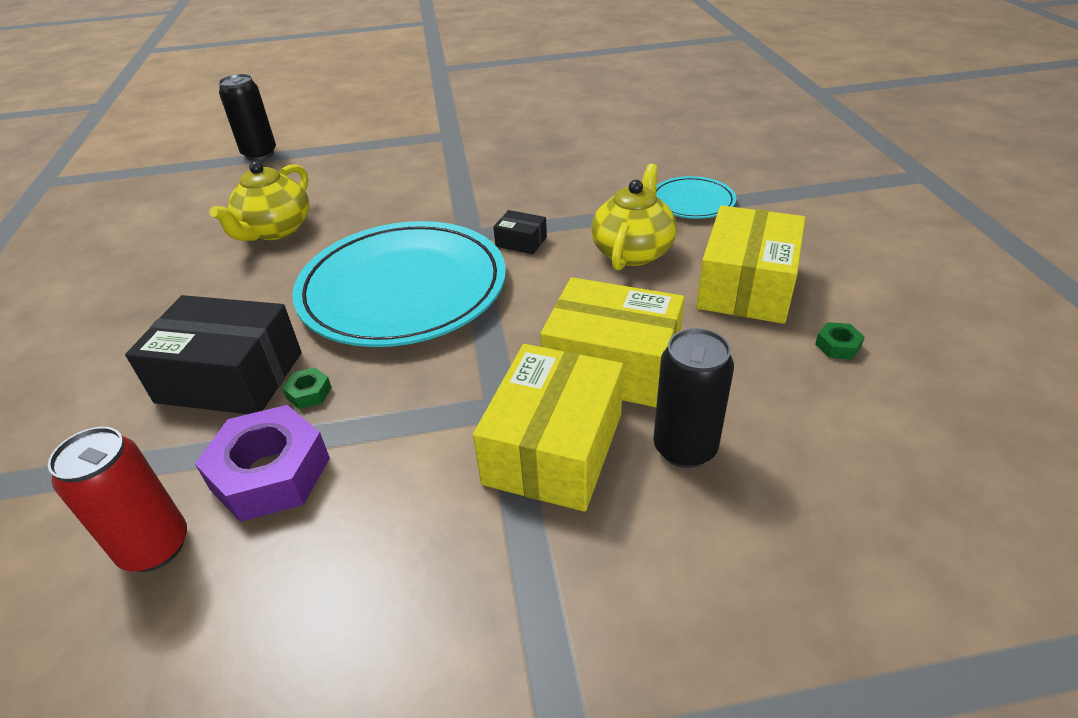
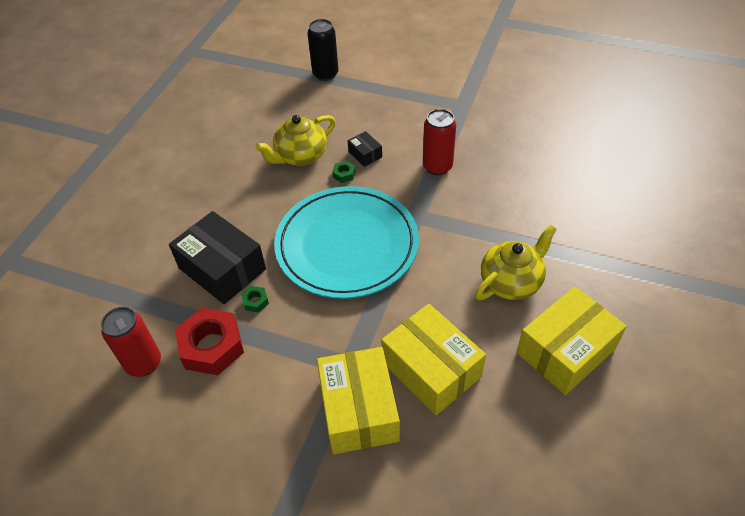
camera: 30 degrees right, 10 degrees up
(270, 473) = (212, 347): purple nut -> red nut
(463, 188) = (437, 167): none -> red can
(521, 242) = (443, 237): black box -> black box (365, 154)
(554, 448) = (359, 410): yellow box -> yellow box turned 60 degrees counterclockwise
(684, 448) = (430, 450): black can -> none
(692, 201) = (590, 254): turquoise plate -> none
(837, 346) = (586, 431): green nut -> green nut (344, 174)

